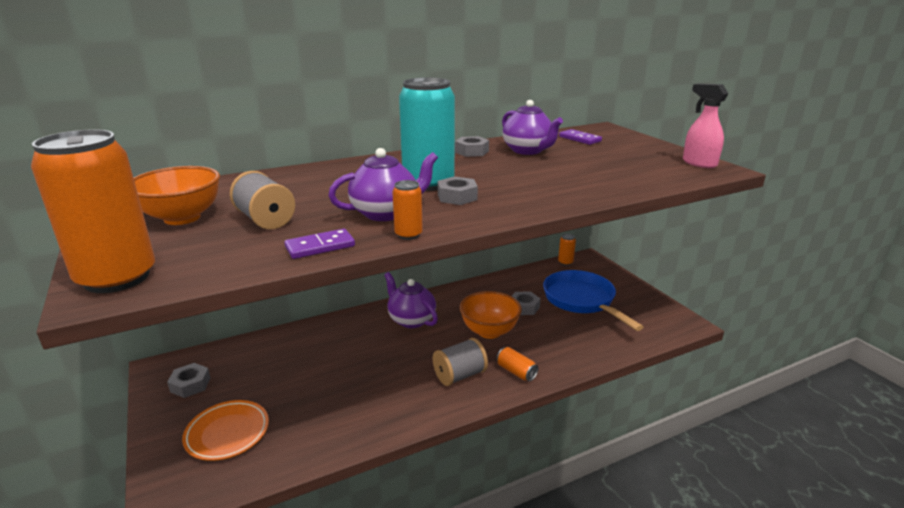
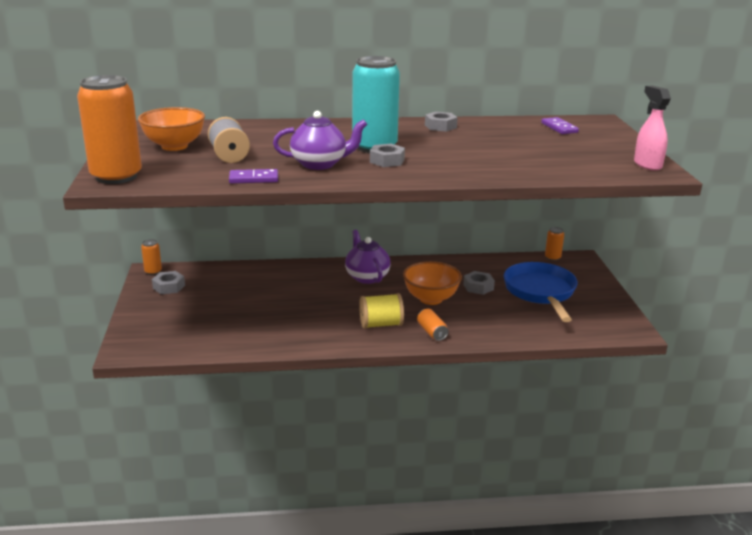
camera: 20 degrees right, 0 degrees up
(227, 433) = (182, 322): orange plate -> none
(408, 234) = (322, 181): orange can -> orange can (153, 271)
(460, 375) = (381, 324): grey spool -> yellow spool
(528, 151) = (494, 132): purple teapot -> none

